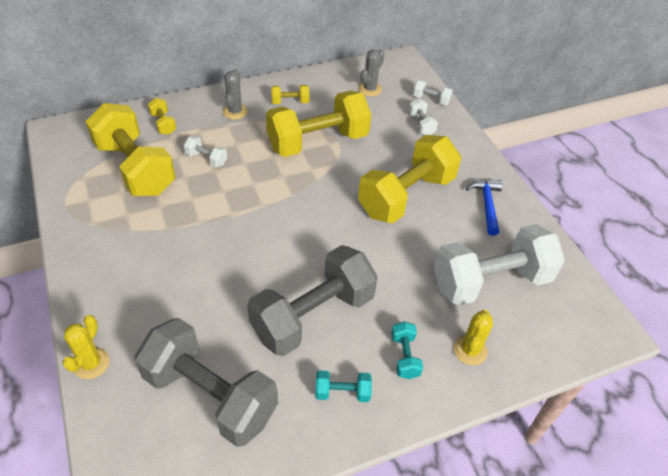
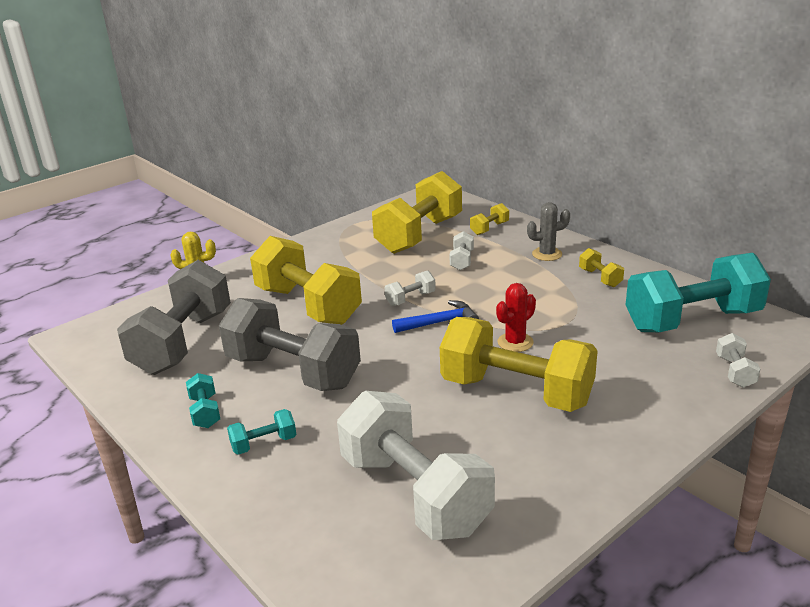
camera: 75 degrees right, 20 degrees down
(318, 141) = (551, 311): yellow dumbbell -> yellow dumbbell (308, 305)
(347, 174) = (515, 342): none -> red cactus
(370, 89) = (692, 320): grey cactus -> turquoise dumbbell
(421, 124) = (669, 375): white dumbbell -> white dumbbell (410, 299)
(470, 350) = (291, 494): yellow cactus -> none
(487, 205) = (559, 465): blue hammer -> blue hammer (440, 322)

